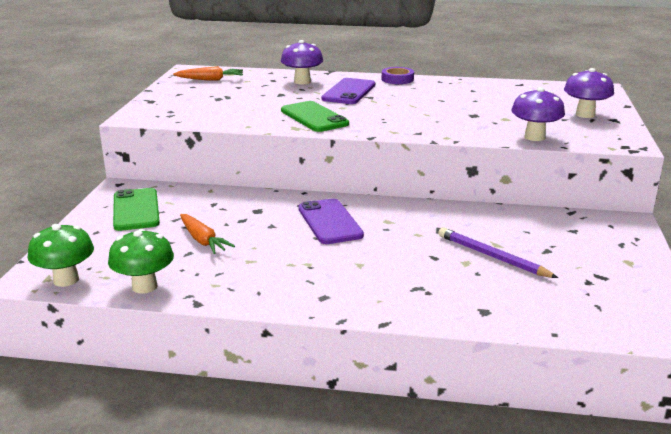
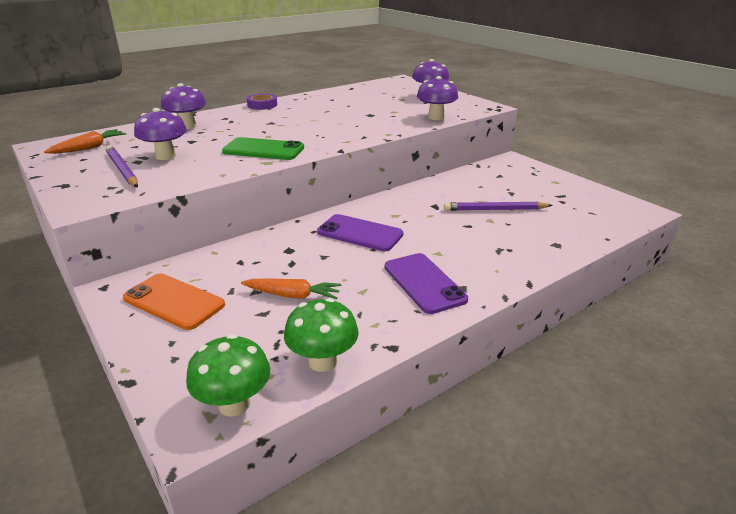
camera: 45 degrees left, 5 degrees up
(136, 210) = (174, 301): green phone -> orange phone
(198, 101) = (122, 169): none -> purple pencil
(241, 100) = (165, 156): none -> purple mushroom
(349, 92) = (246, 123): purple phone -> purple phone (424, 283)

